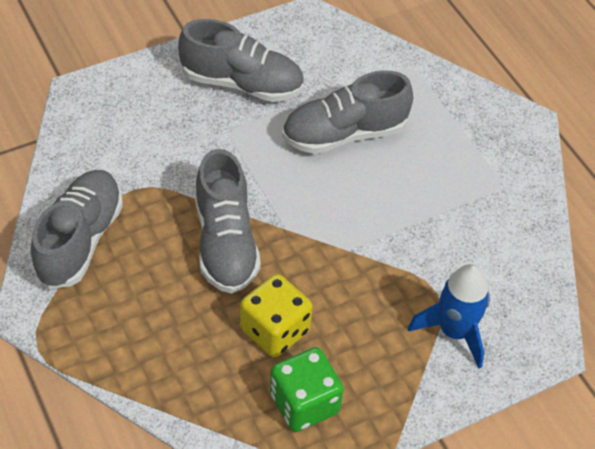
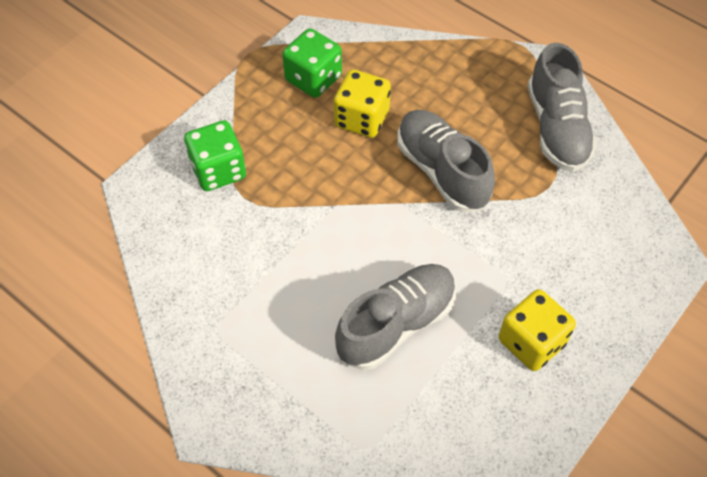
camera: 160 degrees right, 5 degrees up
(242, 83) = (531, 342): grey shoe -> yellow dice
(454, 331) = (218, 170): blue rocket -> green dice

